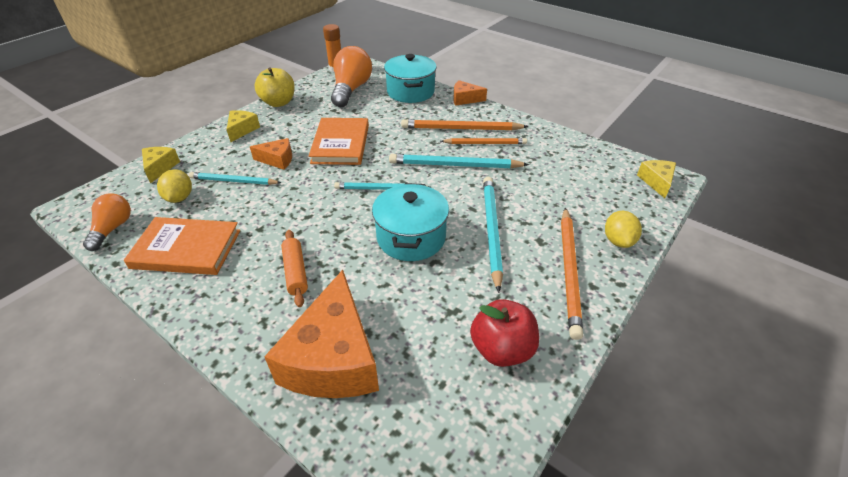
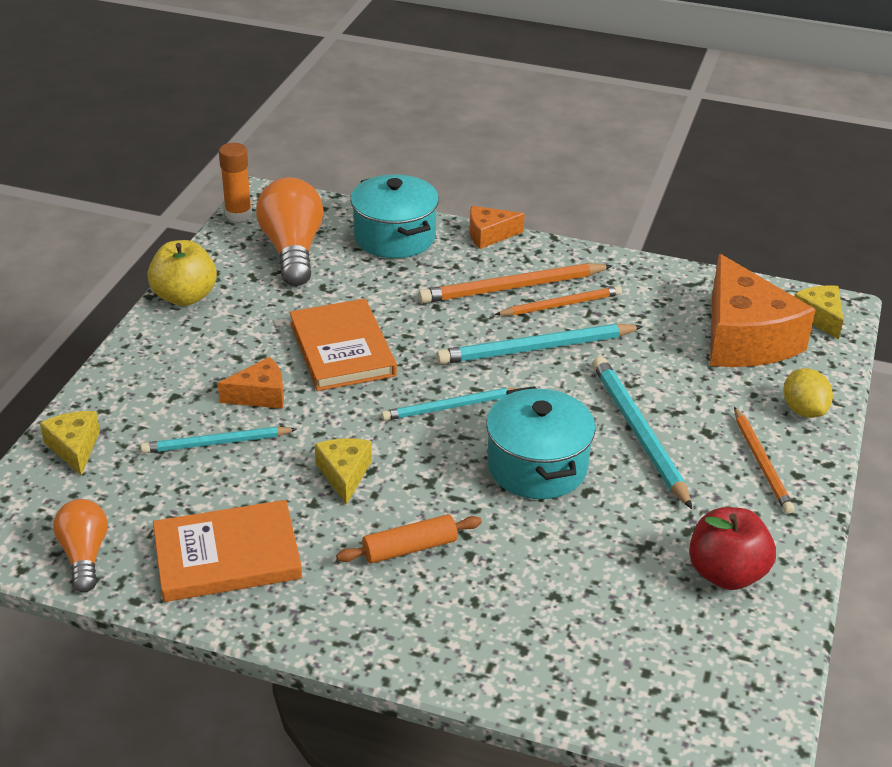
camera: 20 degrees left, 5 degrees down
(179, 198) = (151, 487): yellow lemon -> none
(242, 130) = (160, 357): yellow cheese -> yellow cheese (344, 474)
(295, 272) = (410, 548): orange rolling pin -> orange rolling pin turned 75 degrees counterclockwise
(333, 358) = (533, 635): orange cheese -> orange cheese (744, 338)
(569, 271) = (762, 463): orange pencil -> orange pencil, size x0.66

